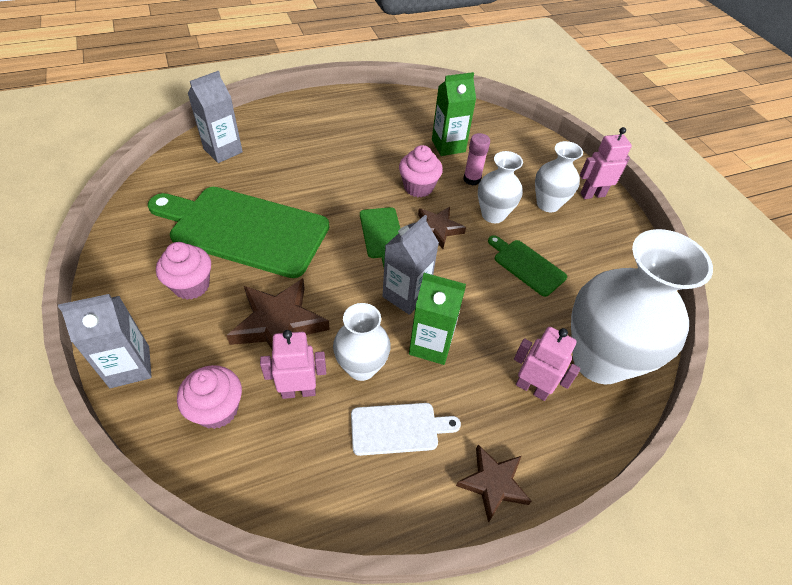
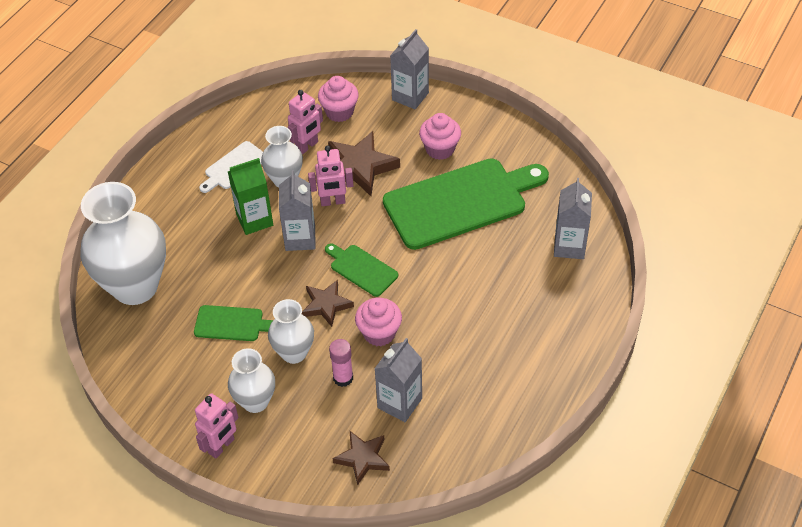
camera: 145 degrees right, 0 degrees up
(448, 146) = (399, 403): green carton -> grey carton
(493, 483) = (161, 178): brown star -> brown star (362, 458)
(532, 388) = (170, 239): pink robot -> pink robot (333, 202)

